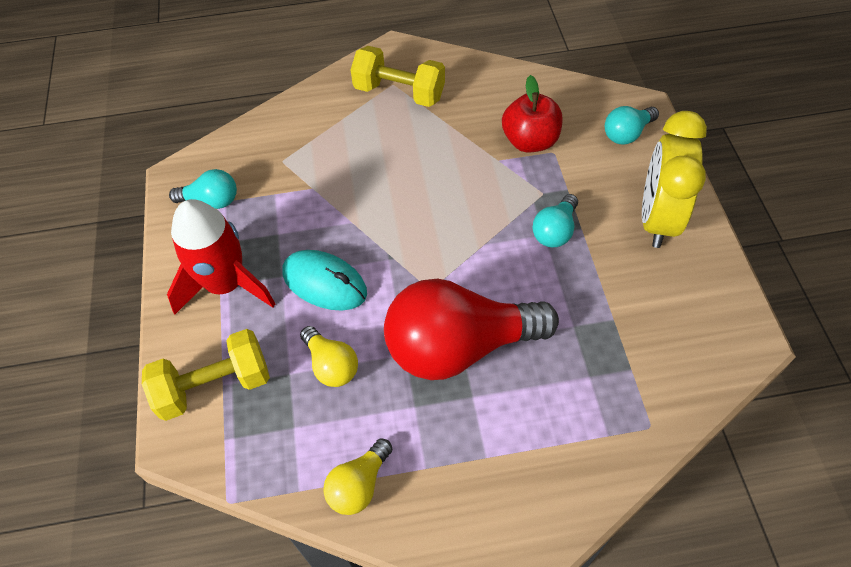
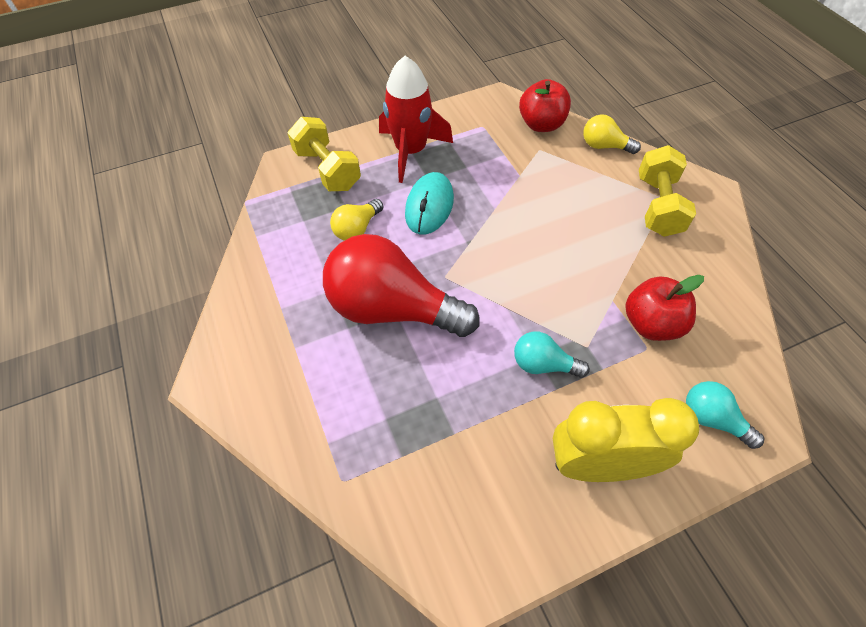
camera: 75 degrees right, 0 degrees up
(211, 201) = (483, 122): turquoise light bulb -> none
(244, 148) = (541, 124): none -> red apple
(359, 485) = (263, 269): yellow light bulb -> yellow light bulb (604, 146)
(459, 346) = (393, 309): red light bulb -> red light bulb turned 45 degrees counterclockwise

